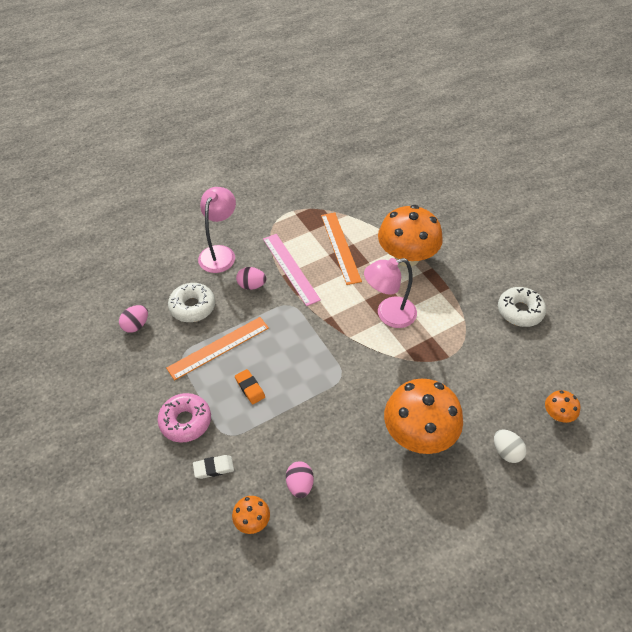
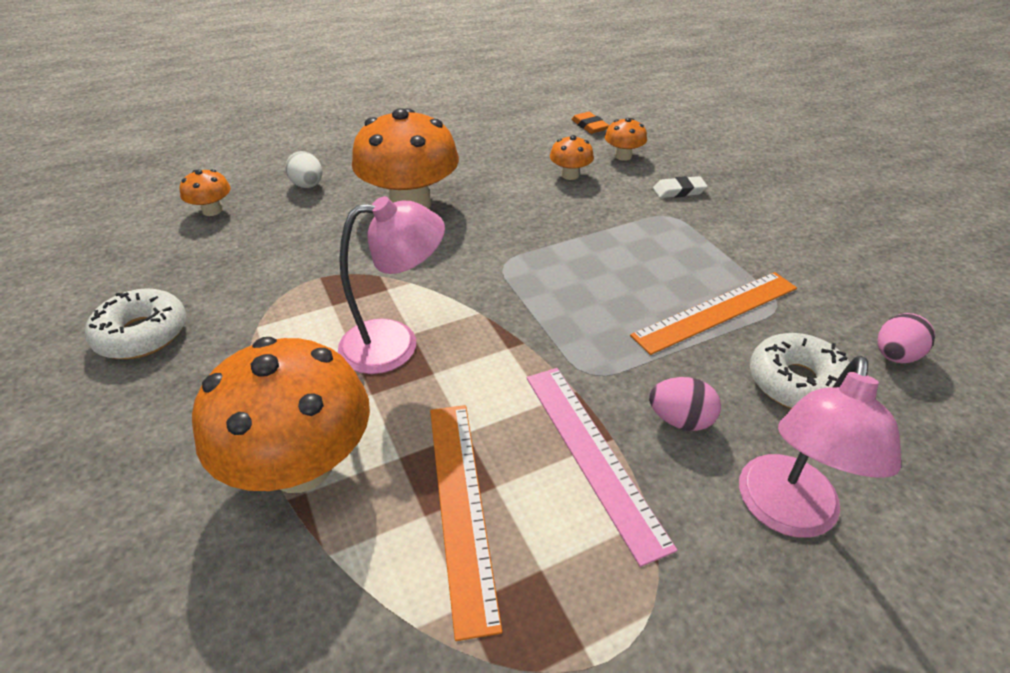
camera: 175 degrees left, 10 degrees down
(185, 421) = (734, 230): pink donut -> none
(250, 388) = (648, 258): orange eraser -> orange eraser (589, 126)
(300, 485) = (570, 175): pink egg -> orange mushroom

